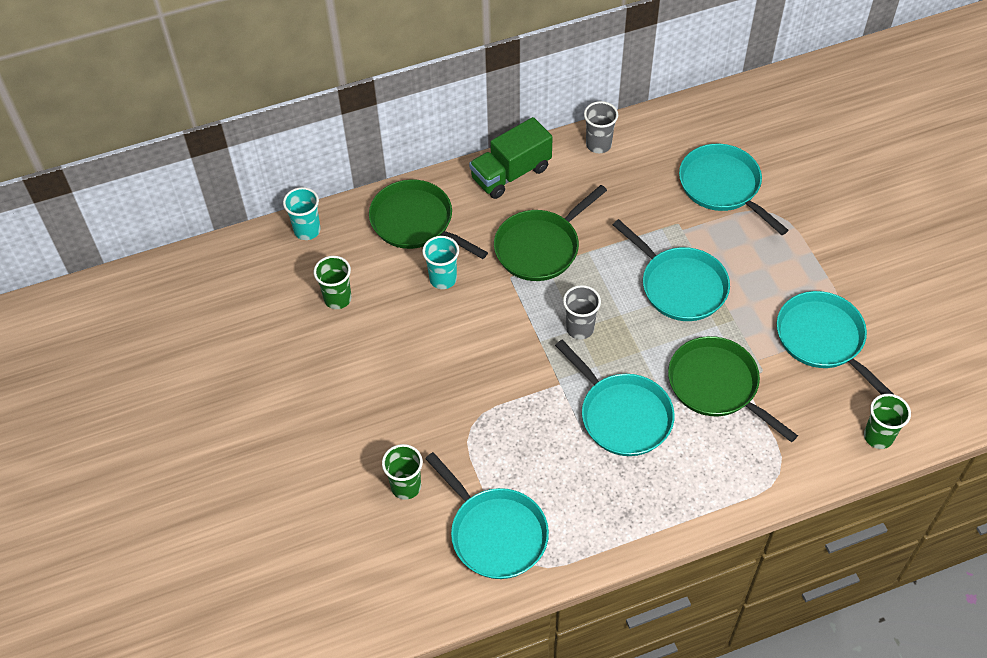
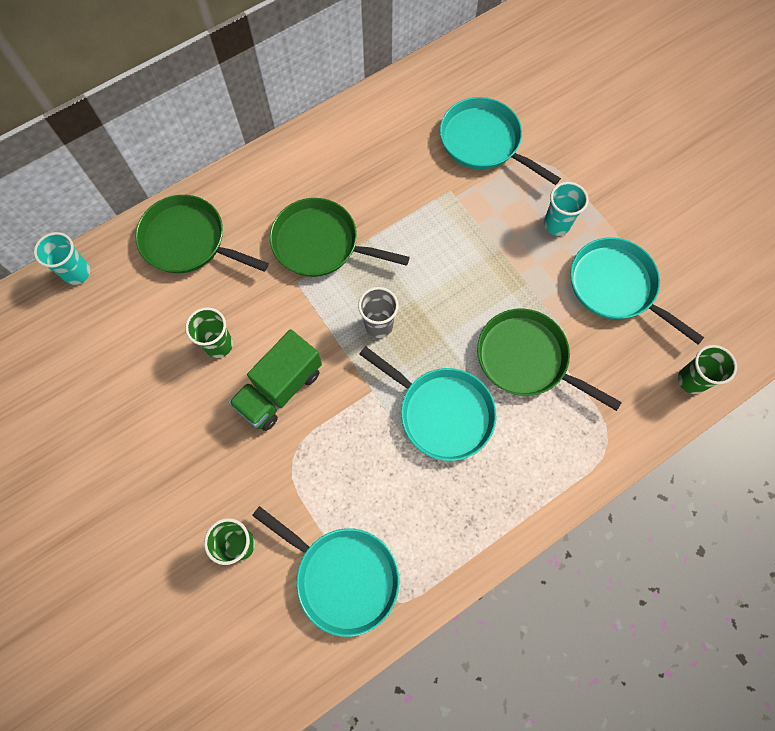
camera: 15 degrees left, 15 degrees up
(337, 299) = (124, 344): green cup -> green cup (218, 344)
(443, 279) = (229, 299): turquoise cup -> turquoise cup (556, 224)
(511, 173) = (273, 168): green truck -> green truck (280, 389)
(540, 247) = (320, 243): green pan -> green pan turned 75 degrees clockwise
(598, 144) = (354, 120): grey cup -> none
(680, 286) = (467, 257): turquoise pan -> none

